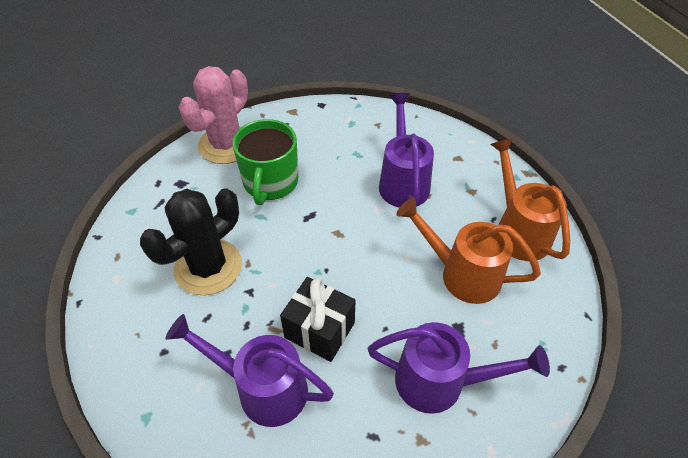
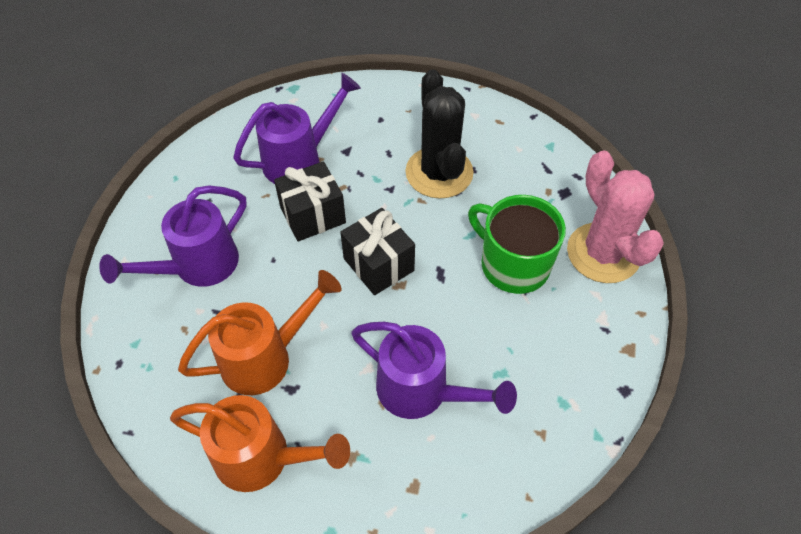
camera: 125 degrees right, 5 degrees up
(331, 255) = (378, 264): none -> black gift

